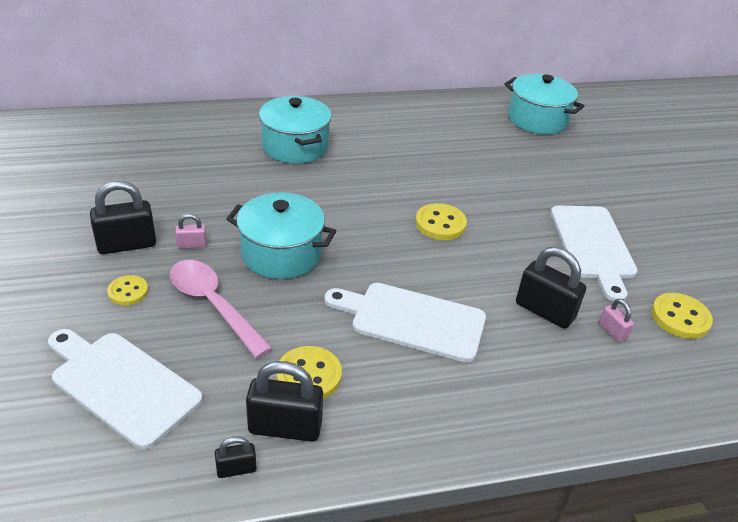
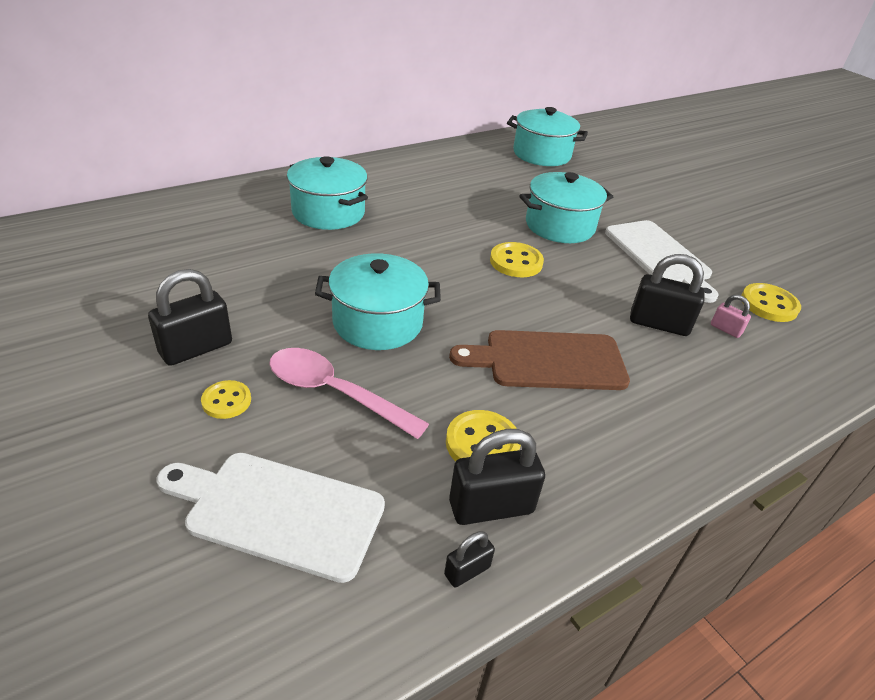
camera: 20 degrees left, 0 degrees up
(192, 245) = (274, 333): pink padlock -> none
(412, 320) = (548, 361): white cutting board -> brown cutting board
(507, 196) = (559, 226): none -> turquoise pot

